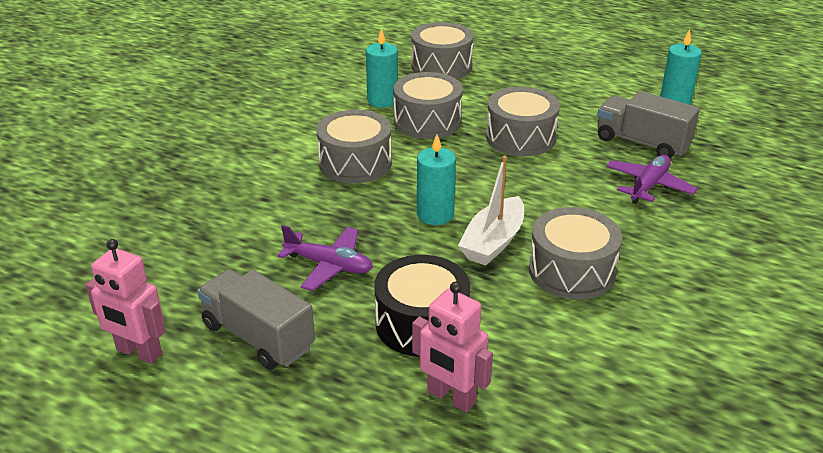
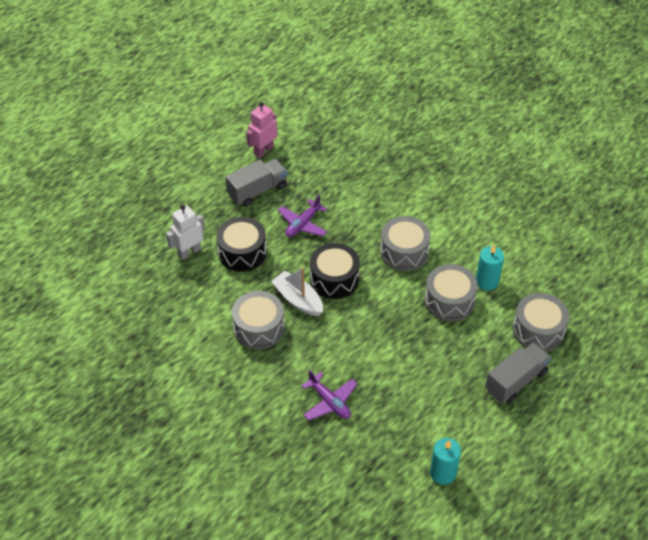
camera: 105 degrees right, 15 degrees up
(435, 214) = (334, 279): turquoise candle -> black drum
(451, 397) = (189, 252): pink robot -> white robot
(520, 137) = (412, 349): grey drum -> none
(642, 142) = (386, 422): grey truck -> grey truck (516, 381)

